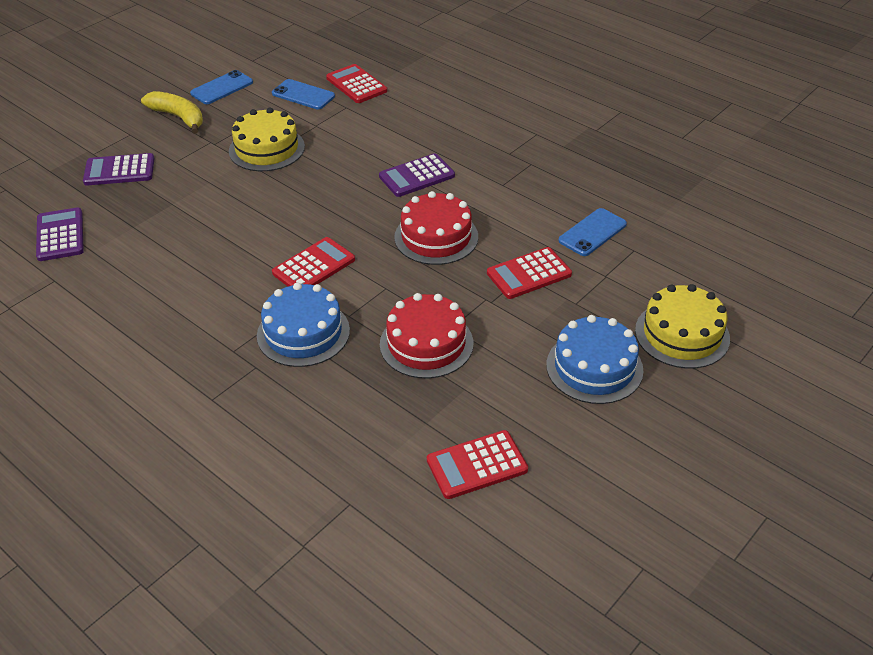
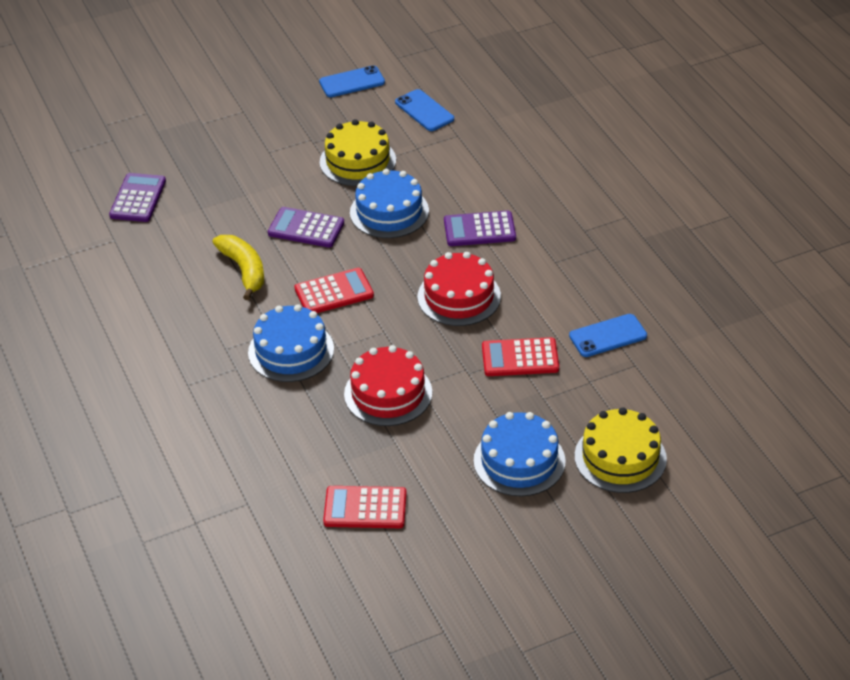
camera: 25 degrees right, 0 degrees up
(119, 171) = (216, 148): purple calculator -> purple calculator (306, 228)
(178, 117) = (295, 105): yellow banana -> yellow banana (244, 270)
(323, 183) = (389, 212): none -> blue cake
(356, 85) = (482, 113): red calculator -> none

